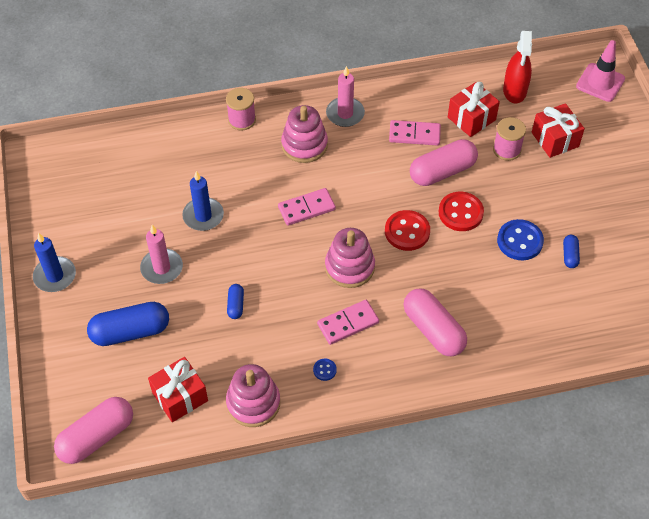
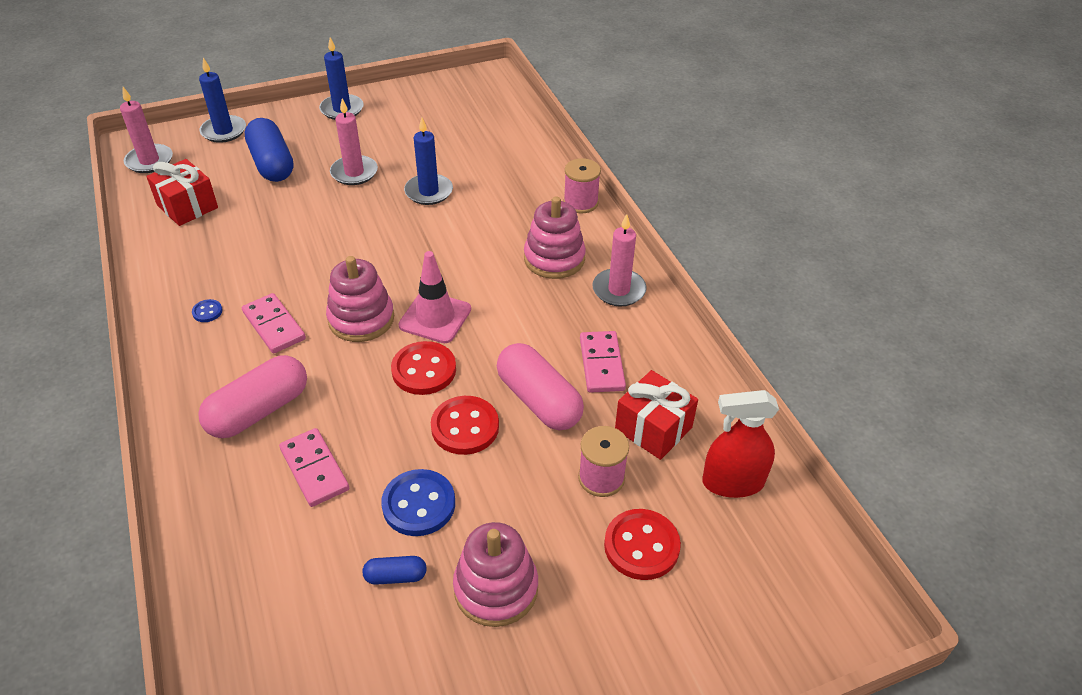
camera: 80 degrees right, 10 degrees down
(62, 375) = (224, 131): none -> blue candle
(97, 437) = (149, 161): pink capsule -> pink candle
(235, 305) = (304, 231): blue capsule -> none
(253, 403) = (171, 259): pink stacking toy -> pink stacking toy (496, 588)
(306, 208) = (451, 271): pink domino -> pink domino (314, 469)
(555, 139) = (641, 546): red gift -> red button
(600, 82) = (803, 617): pink traffic cone -> pink traffic cone (435, 317)

